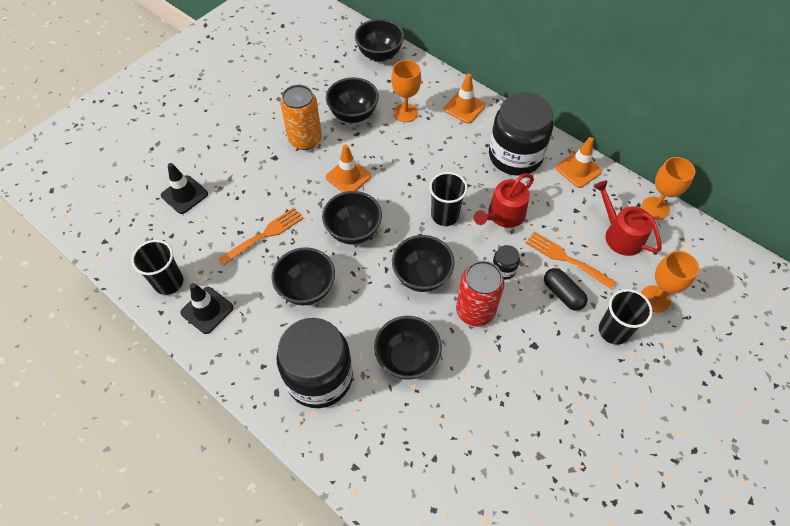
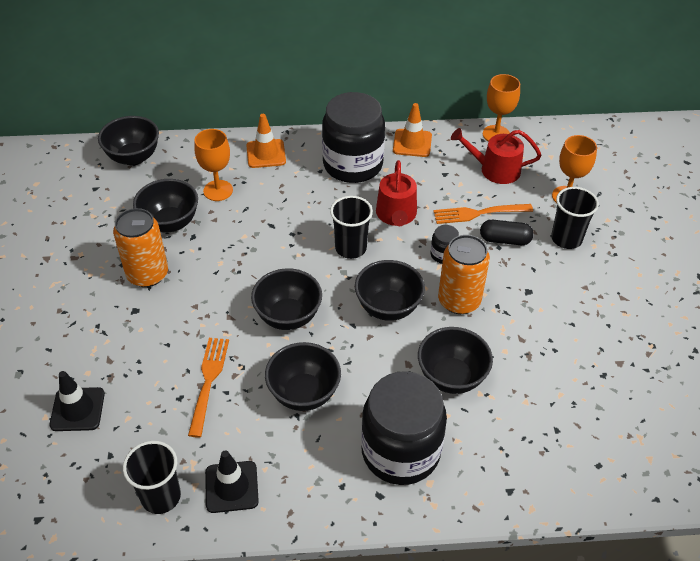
camera: 45 degrees left, 10 degrees down
(348, 177) = (229, 277): orange traffic cone -> none
(475, 311) = (459, 301): red can -> orange can

